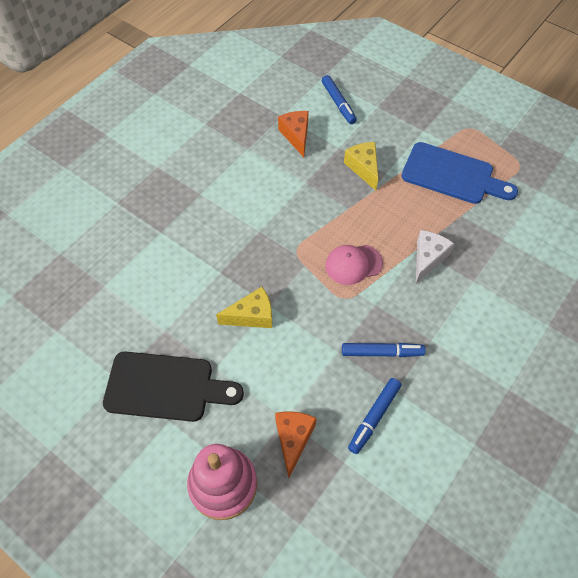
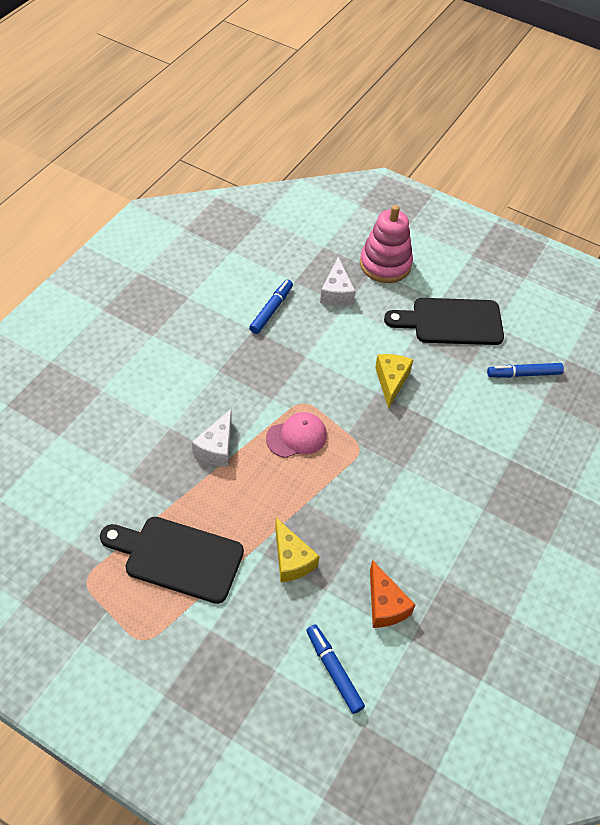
camera: 170 degrees right, 5 degrees down
(252, 316) = (391, 381): yellow cheese -> yellow cheese turned 120 degrees clockwise
(293, 439) = (336, 293): orange cheese -> white cheese
(382, 352) = (265, 357): blue marker -> blue marker (523, 374)
(452, 175) = (177, 558): blue cutting board -> black cutting board

